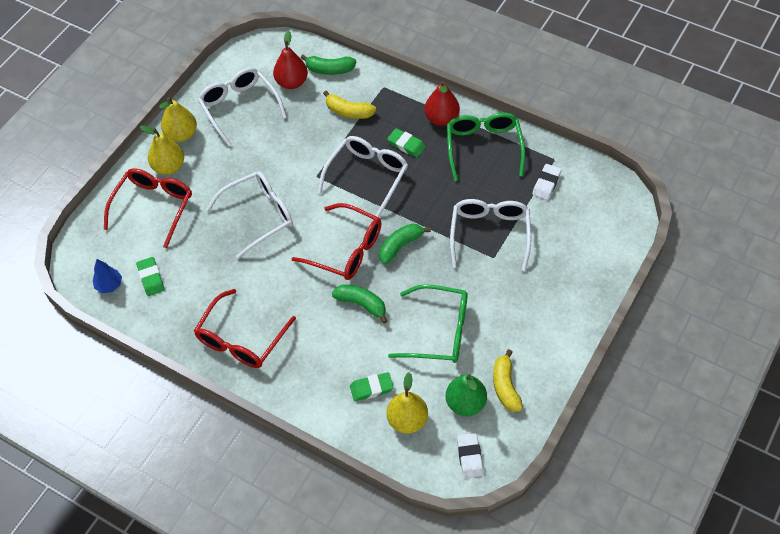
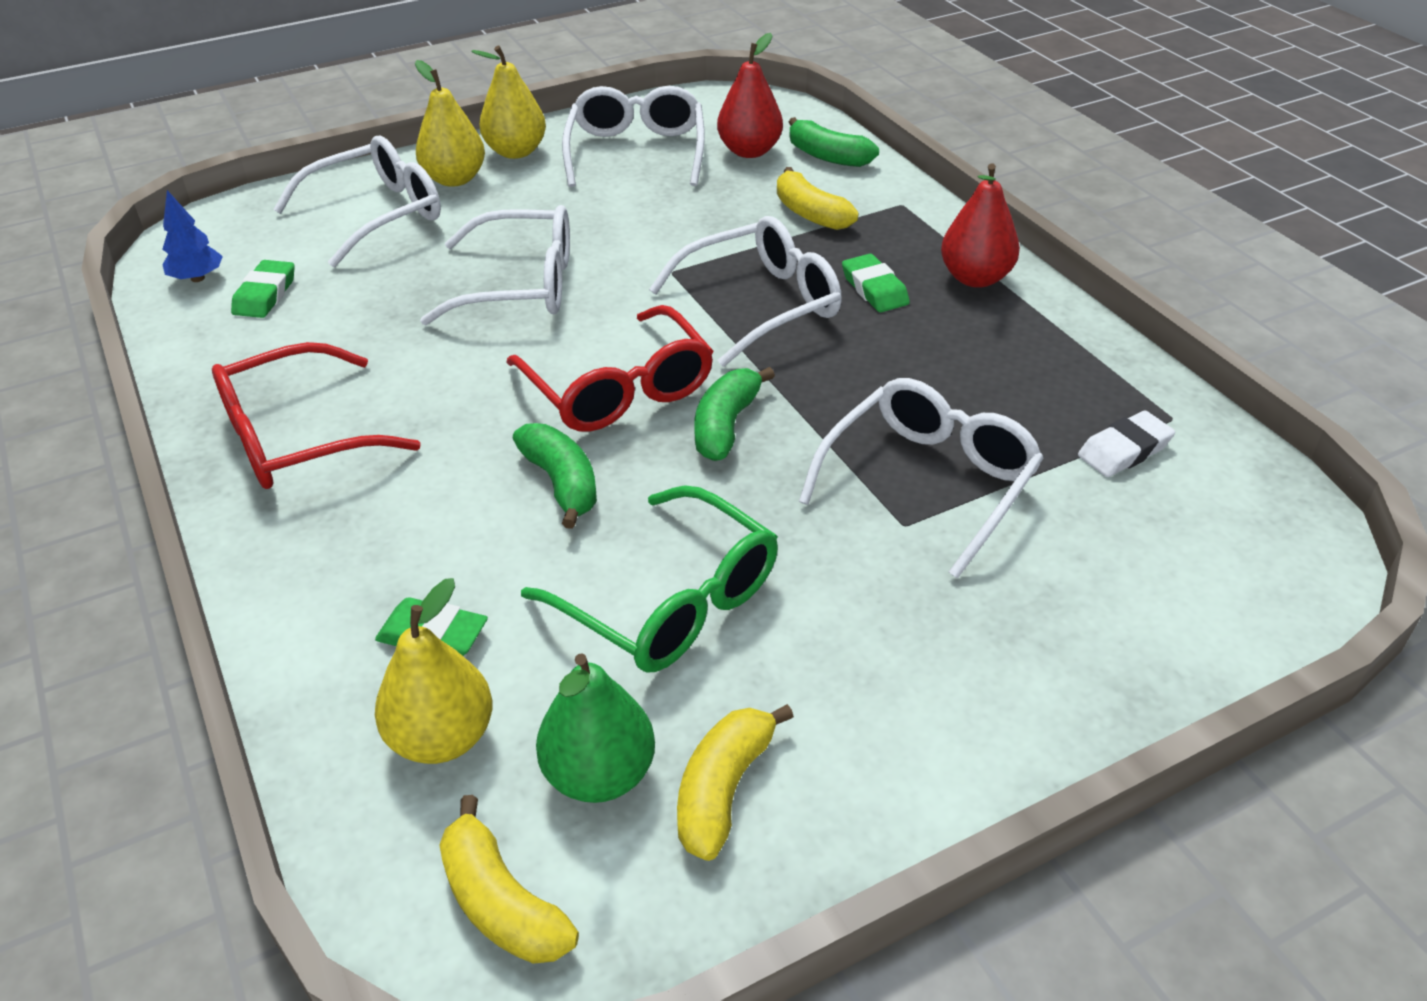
camera: 30 degrees right, 15 degrees down
(153, 207) = (377, 214): red glasses -> white glasses
(400, 246) = (726, 425): green banana -> green banana turned 60 degrees counterclockwise
(469, 457) = (501, 902): white eraser -> yellow banana
(484, 147) = (1027, 346): green glasses -> none

